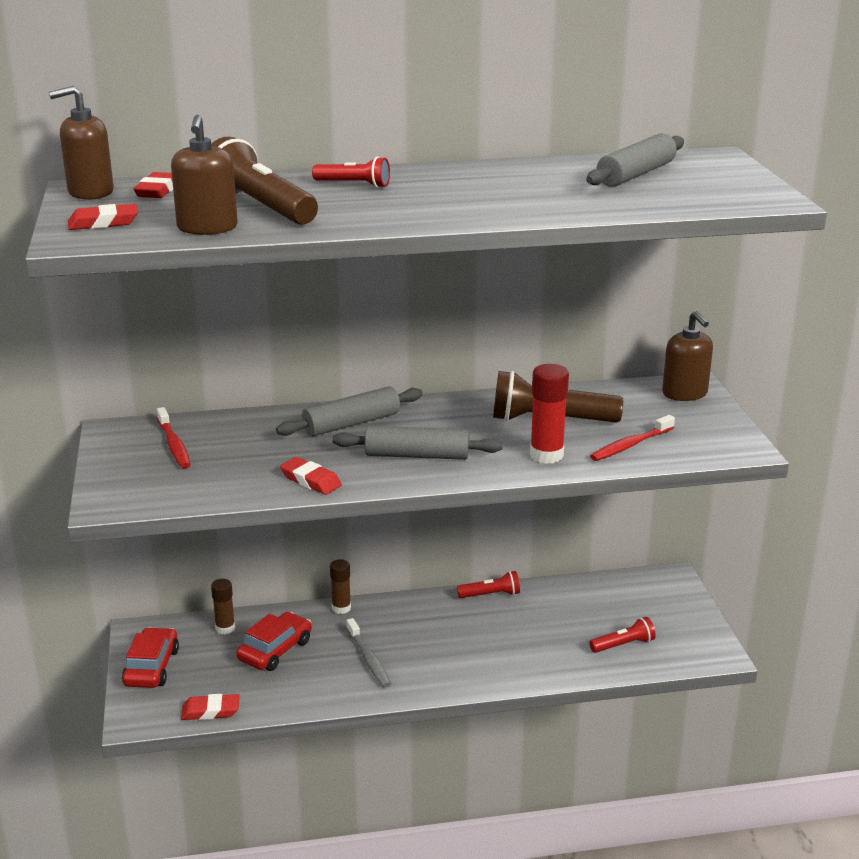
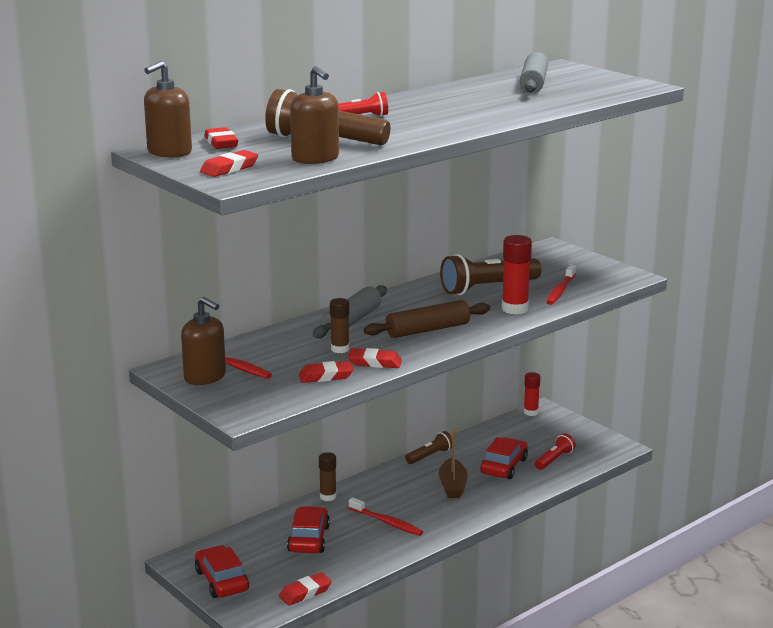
camera: 30 degrees left, 5 degrees down
(225, 628) = (251, 537): brown glue stick -> brown glue stick (340, 349)
(242, 482) = (326, 376): none -> red eraser
(368, 659) = (386, 522): grey toothbrush -> red toothbrush
(417, 455) = (427, 330): grey rolling pin -> brown rolling pin
(479, 639) = (452, 486): none -> brown boat
(490, 594) = (430, 456): red flashlight -> brown flashlight
(558, 634) = (504, 466): none -> red car
(654, 576) = (531, 412): none -> red glue stick
(685, 393) = (553, 253): brown soap dispenser -> brown soap dispenser (205, 377)

